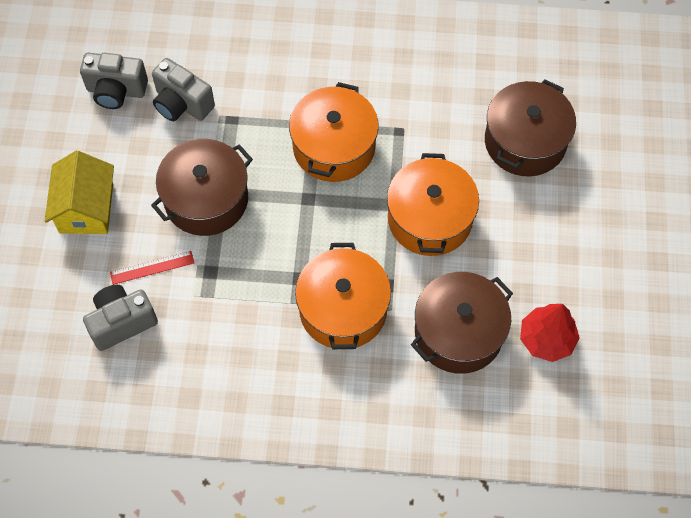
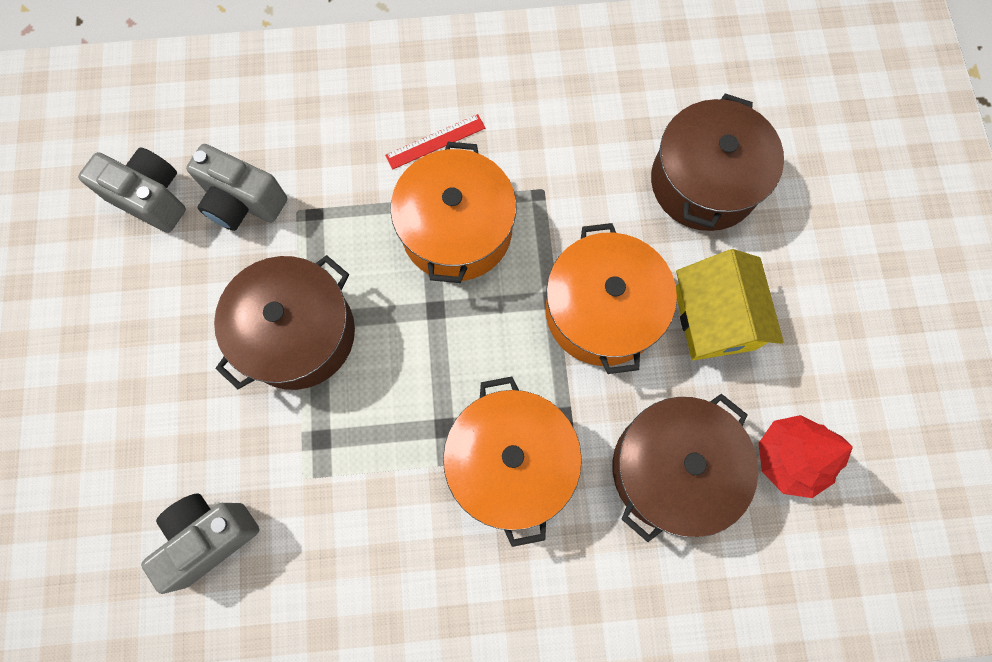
camera: 10 degrees left, 10 degrees up
(86, 208) = (135, 375): yellow house -> yellow house (714, 318)
(116, 91) = (151, 198): grey camera -> grey camera turned 150 degrees counterclockwise
(152, 268) = (240, 447): red ruler -> red ruler (435, 142)

